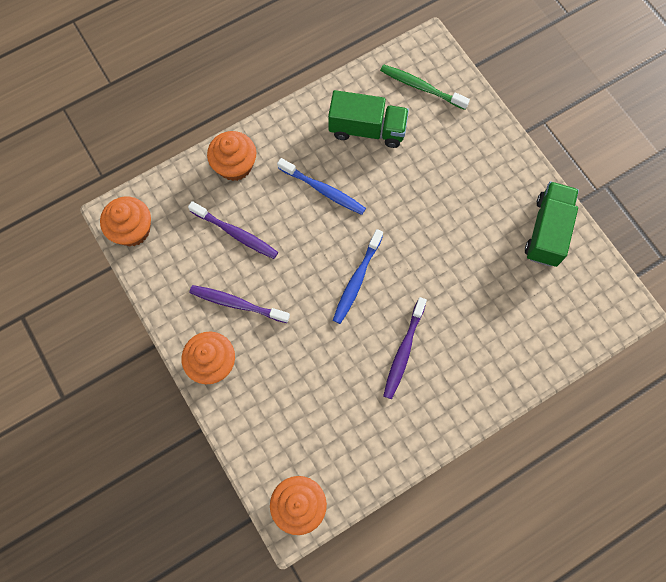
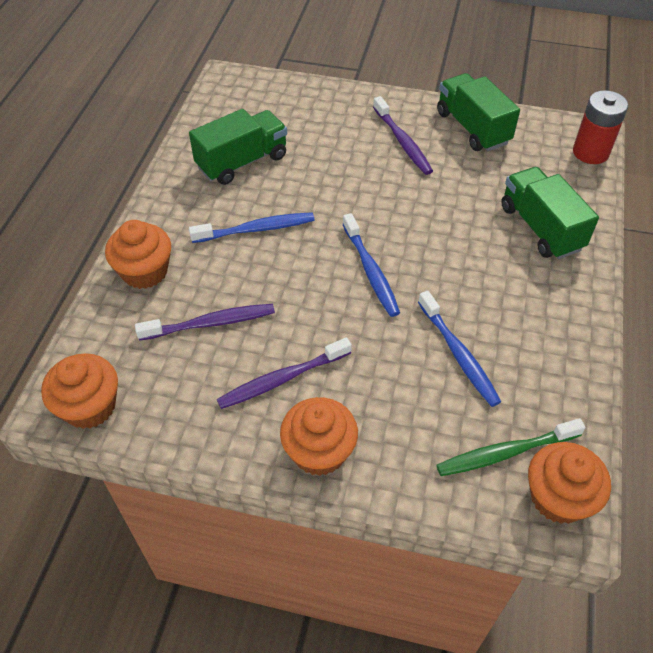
camera: 45 degrees left, 20 degrees down
(344, 379) = (459, 354): none -> blue toothbrush
(403, 351) = (478, 290): purple toothbrush -> purple toothbrush (402, 142)
(421, 87) = (253, 106): green toothbrush -> green toothbrush (505, 453)
(495, 346) = (541, 228): none -> green truck
(604, 323) = (590, 152): none -> red battery

